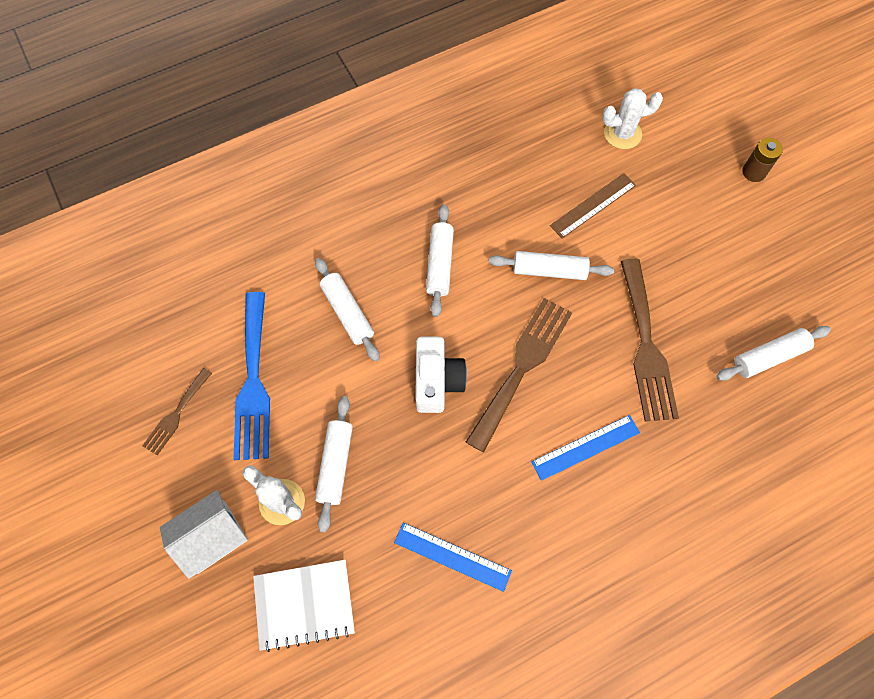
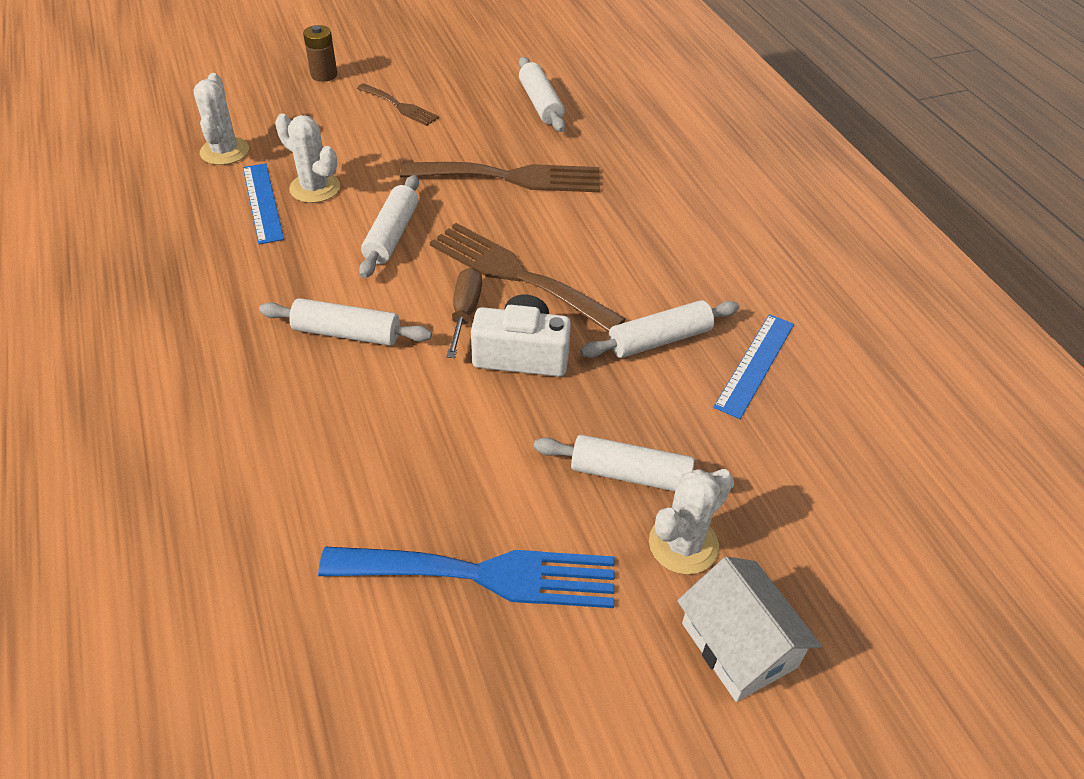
camera: 85 degrees left, 20 degrees down
(176, 414) = (523, 699): brown fork -> brown fork (400, 106)
(304, 604) = (829, 524): white notebook -> none
(347, 313) = (393, 442): white rolling pin -> white rolling pin (659, 340)
(474, 336) = (465, 312): none -> brown screwdriver
(585, 447) = (625, 238): blue ruler -> blue ruler (262, 202)
(593, 205) = (315, 188): brown ruler -> white cactus

